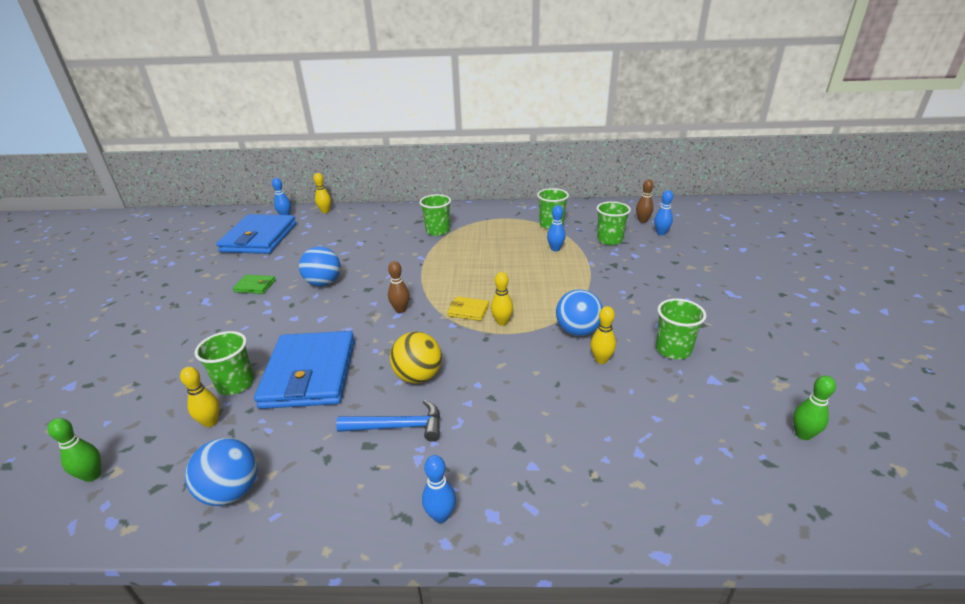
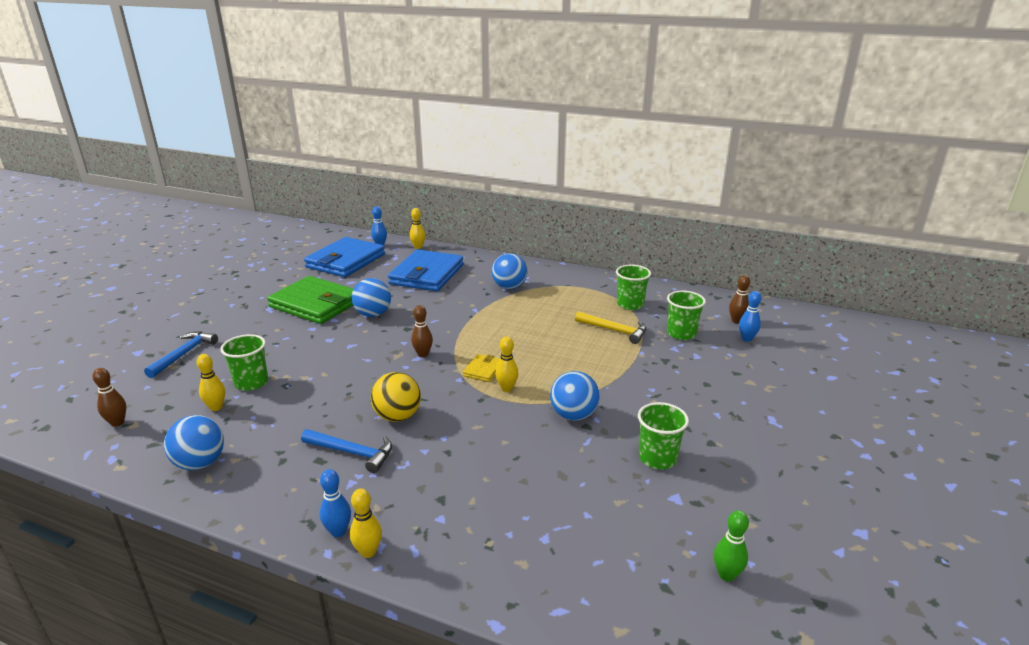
camera: 20 degrees right, 5 degrees down
(92, 475) = (117, 422): green bowling pin -> brown bowling pin
(132, 374) = (184, 354): none -> blue hammer
(255, 286) = (315, 304): green wallet -> green wallet, size x2.35
(309, 373) = (312, 389): blue wallet -> blue wallet (427, 274)
(437, 231) = (509, 287): green cup -> blue ball
(468, 310) = (483, 370): yellow wallet -> yellow wallet turned 75 degrees clockwise
(555, 249) = (614, 330): blue bowling pin -> yellow hammer
(601, 360) = (575, 448): yellow bowling pin -> yellow bowling pin (368, 552)

